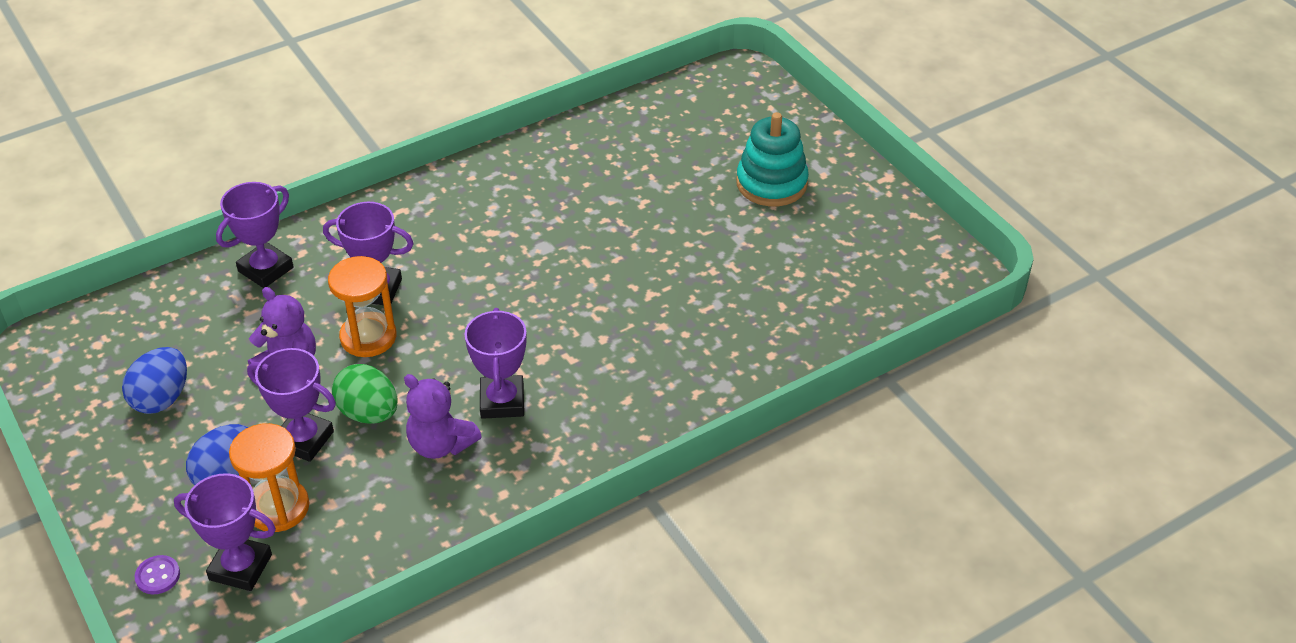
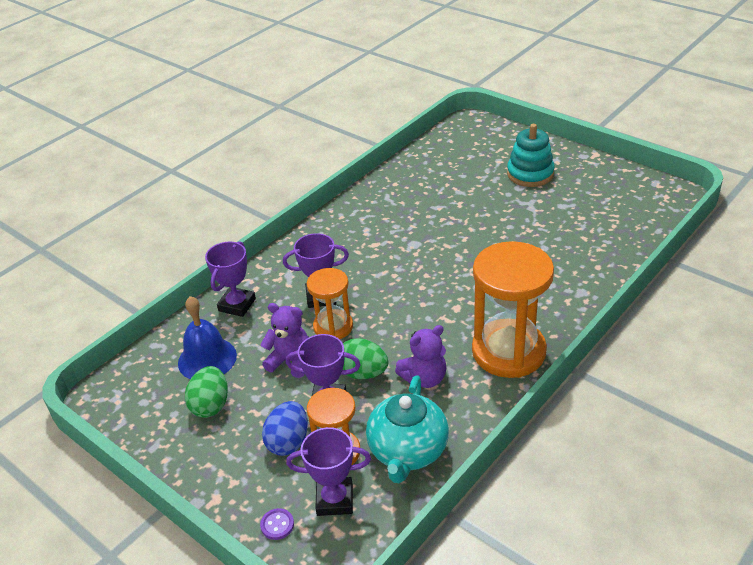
camera: 15 degrees left, 5 degrees down
(162, 398) = (210, 405): blue egg -> green egg
(190, 334) = (207, 359): none -> blue bell
(362, 535) = (408, 451): none -> turquoise teapot
(441, 444) = (424, 378): purple teddy bear -> purple teddy bear turned 45 degrees counterclockwise
(502, 401) = (448, 340): purple trophy -> none
(571, 441) = (508, 351): none -> orange hourglass

